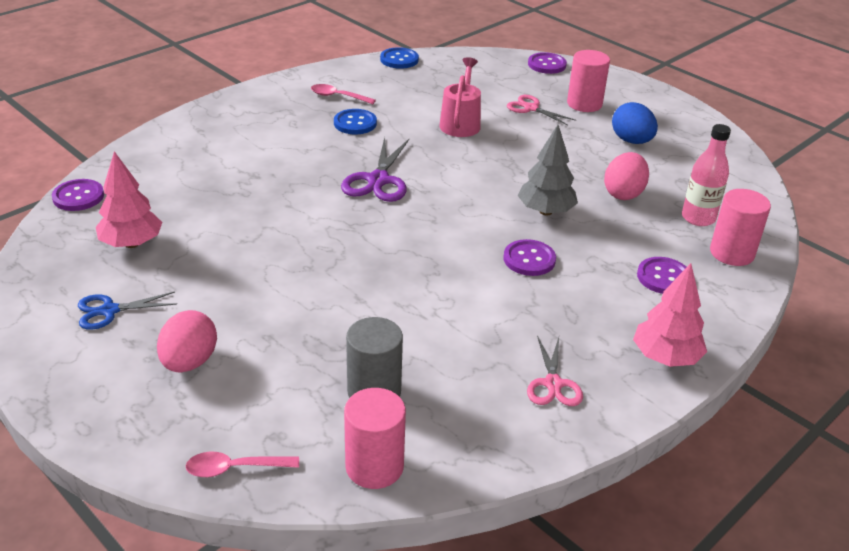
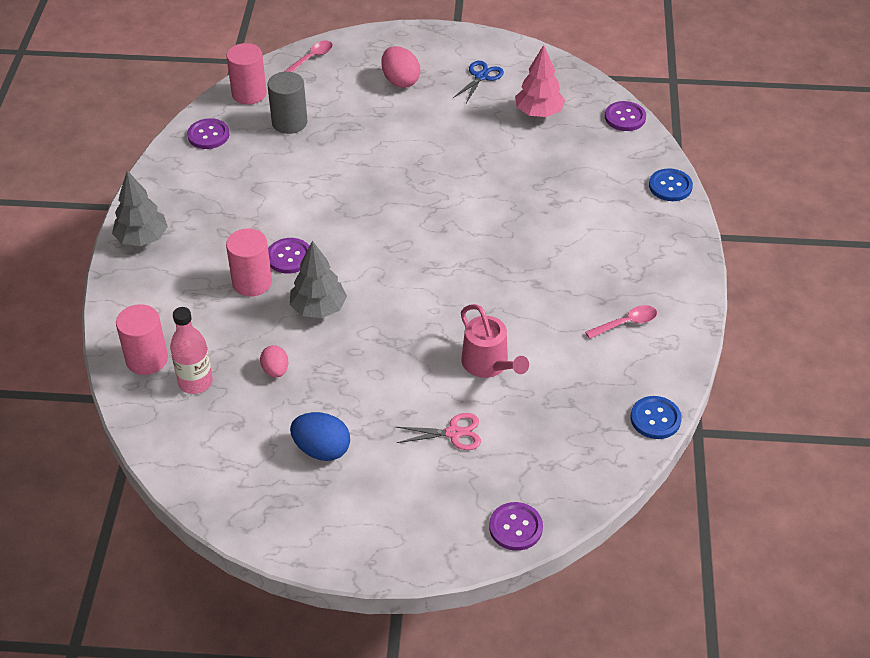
camera: 140 degrees right, 10 degrees up
(355, 123) = (567, 301): blue button -> blue button (670, 186)
(378, 180) = (469, 256): purple scissors -> none
(553, 384) = (197, 182): pink scissors -> none
(584, 104) = (413, 480): pink cylinder -> pink cylinder (252, 282)
(623, 193) = (275, 370): pink egg -> pink egg, size x0.63
(663, 277) = (184, 301): purple button -> purple button (208, 135)
(665, 357) = (142, 238): pink tree -> grey tree

